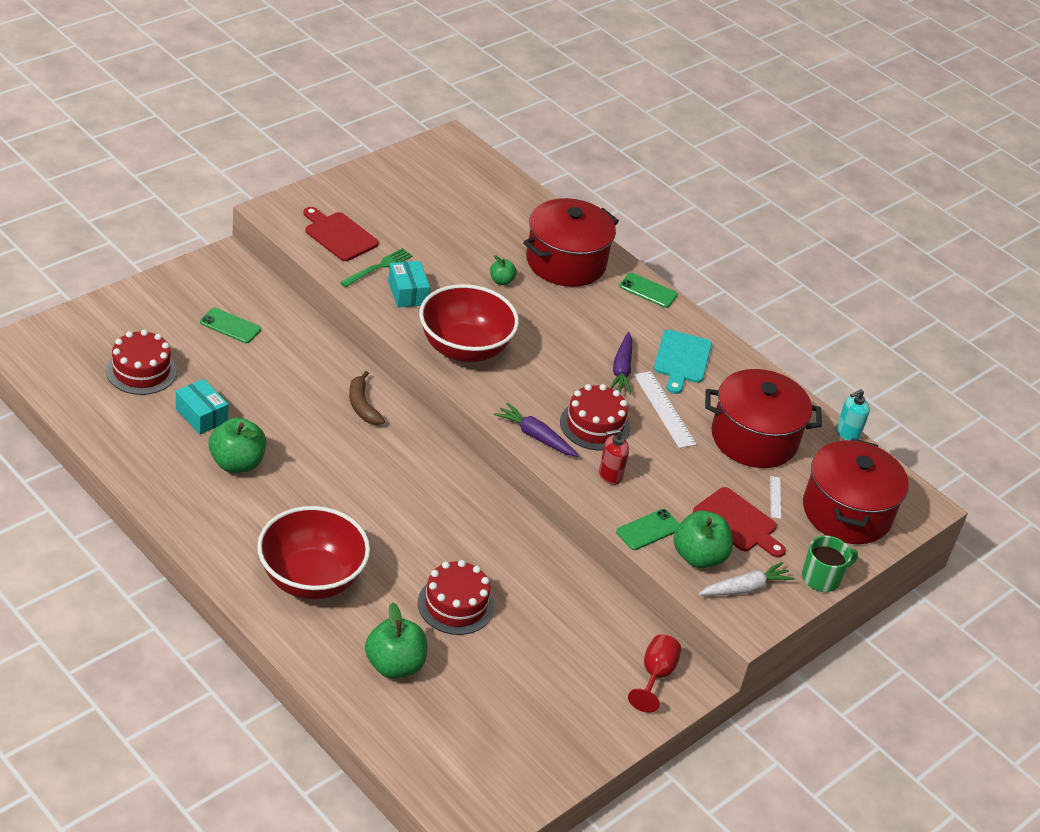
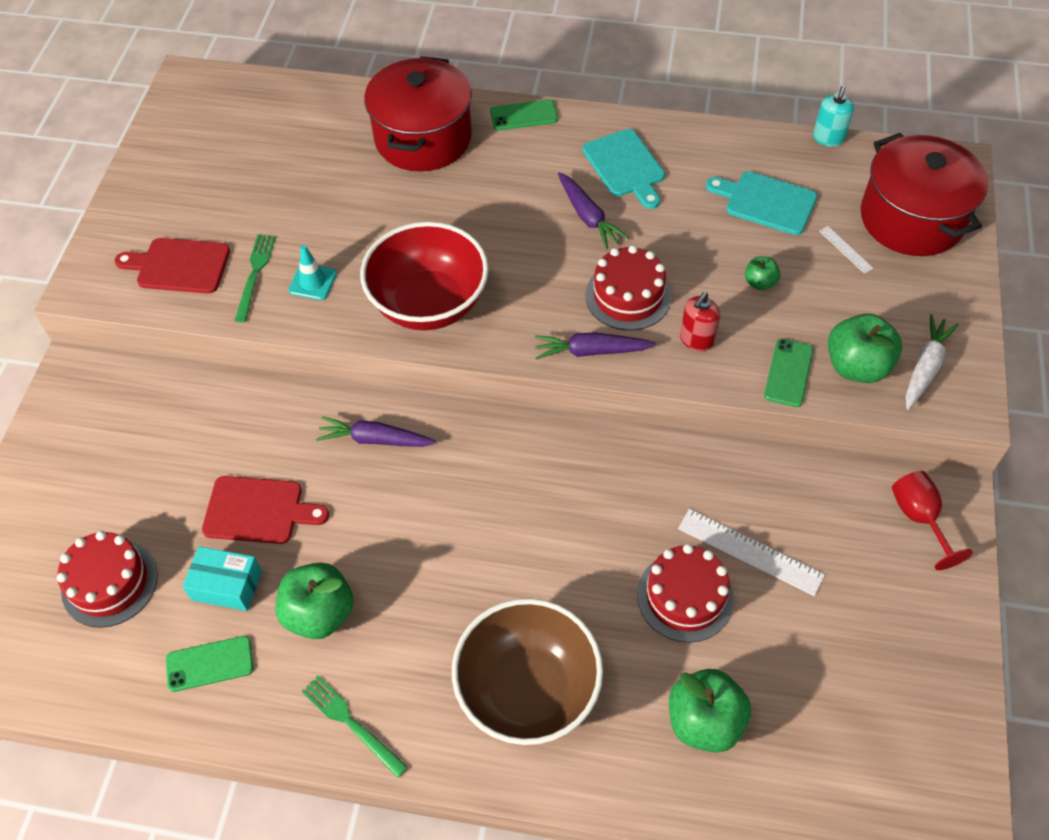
camera: 30 degrees left, 15 degrees up
(198, 522) = (351, 723): none -> green fork
(230, 326) = (153, 451): green phone -> green phone (210, 663)
(311, 578) = (528, 690): red bowl -> brown bowl
(362, 406) = (375, 439): brown banana -> purple carrot
(407, 293) = (313, 282): turquoise box -> turquoise traffic cone
(501, 281) = (386, 201): green apple -> green apple (760, 282)
(664, 409) = (666, 230): white ruler -> white ruler (750, 551)
(738, 522) = (846, 301): red cutting board -> red cutting board (258, 511)
(754, 438) = (766, 202): red pot -> turquoise cutting board
(822, 578) = (966, 302): green mug -> none

